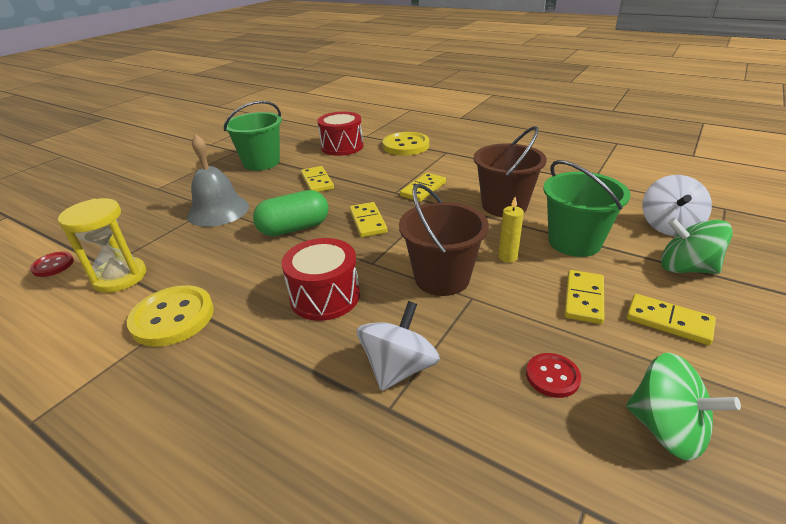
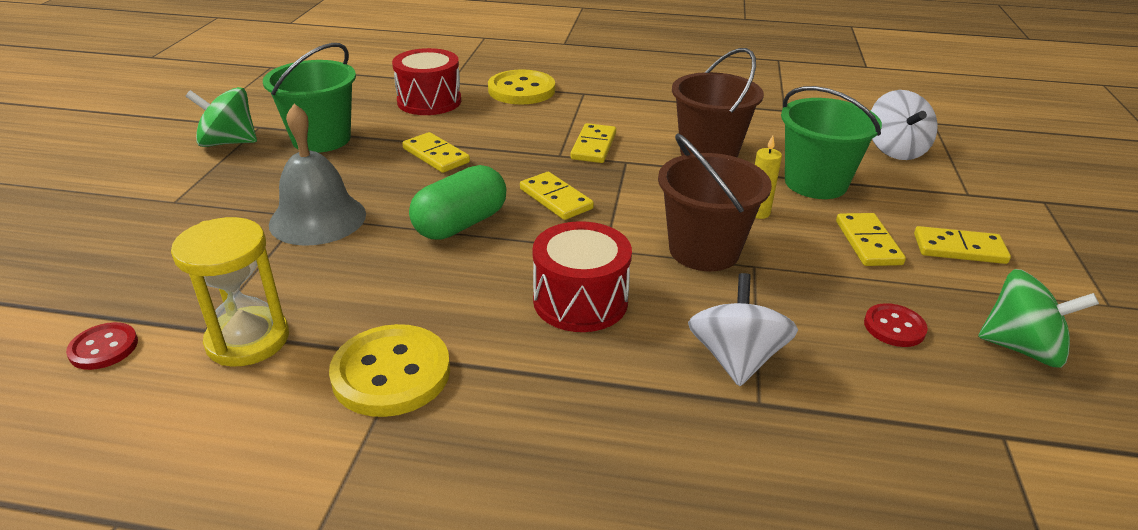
camera: 25 degrees left, 0 degrees up
(686, 268) = (939, 192): green spinning top -> green spinning top (228, 142)

